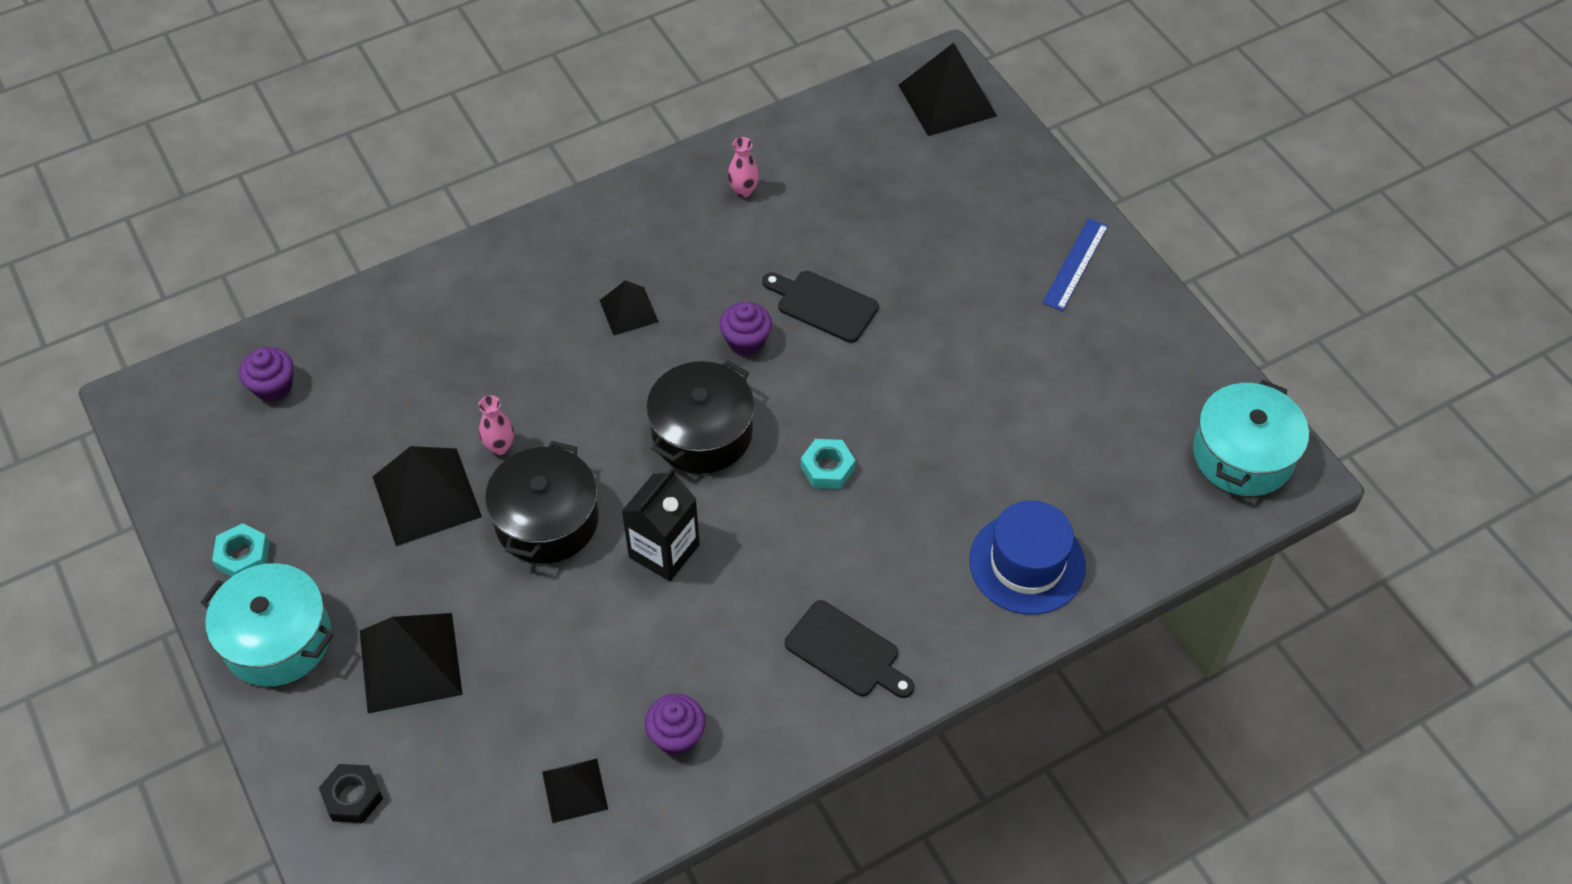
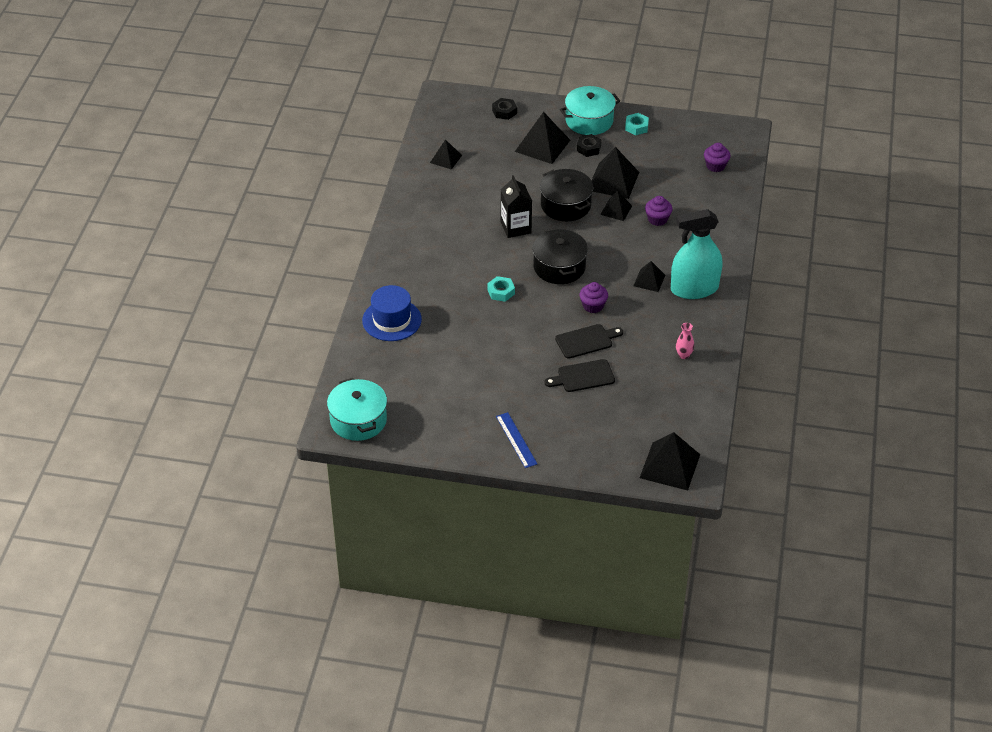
camera: 130 degrees right, 10 degrees down
(363, 587) = (588, 148): none -> black nut
(500, 447) = (616, 210): pink vase -> black pyramid
(598, 252) = (694, 289): none -> turquoise spray bottle
(676, 735) = (436, 191): purple cupcake -> purple cupcake (657, 219)
(846, 651) = (416, 249): black cutting board -> black cutting board (583, 376)

